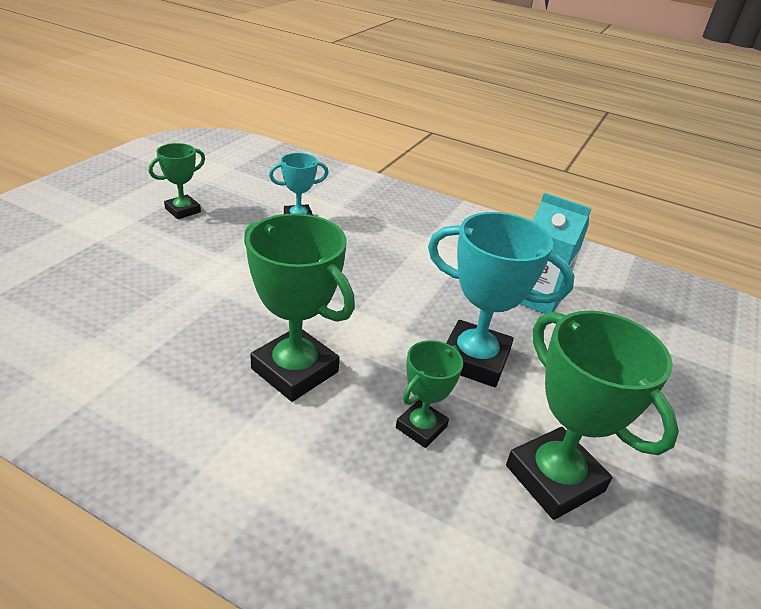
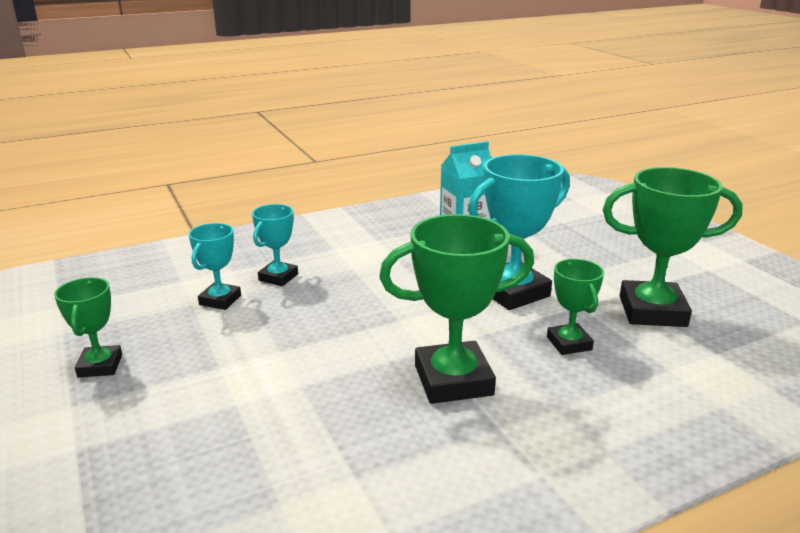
camera: 50 degrees left, 10 degrees down
(355, 229) = (278, 277): none -> turquoise trophy

